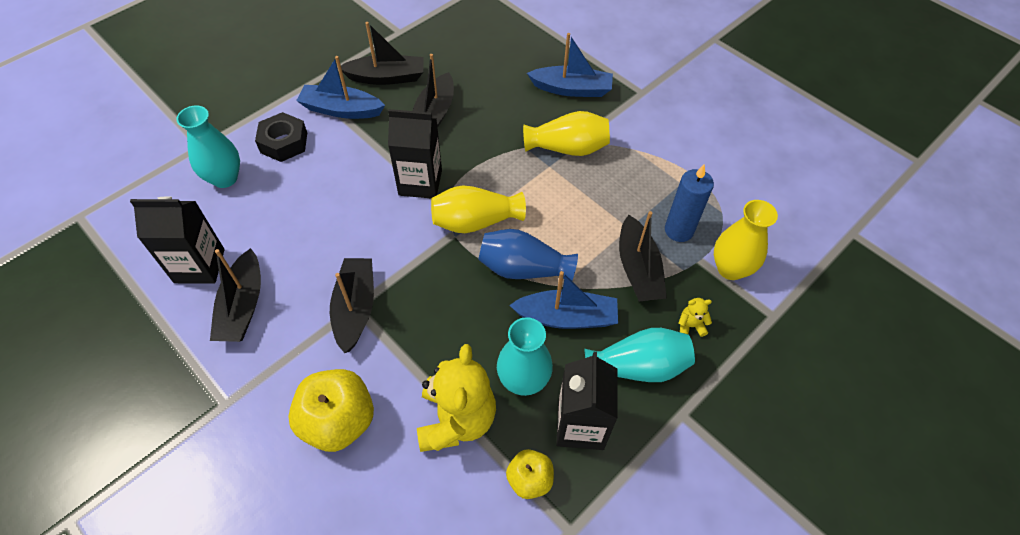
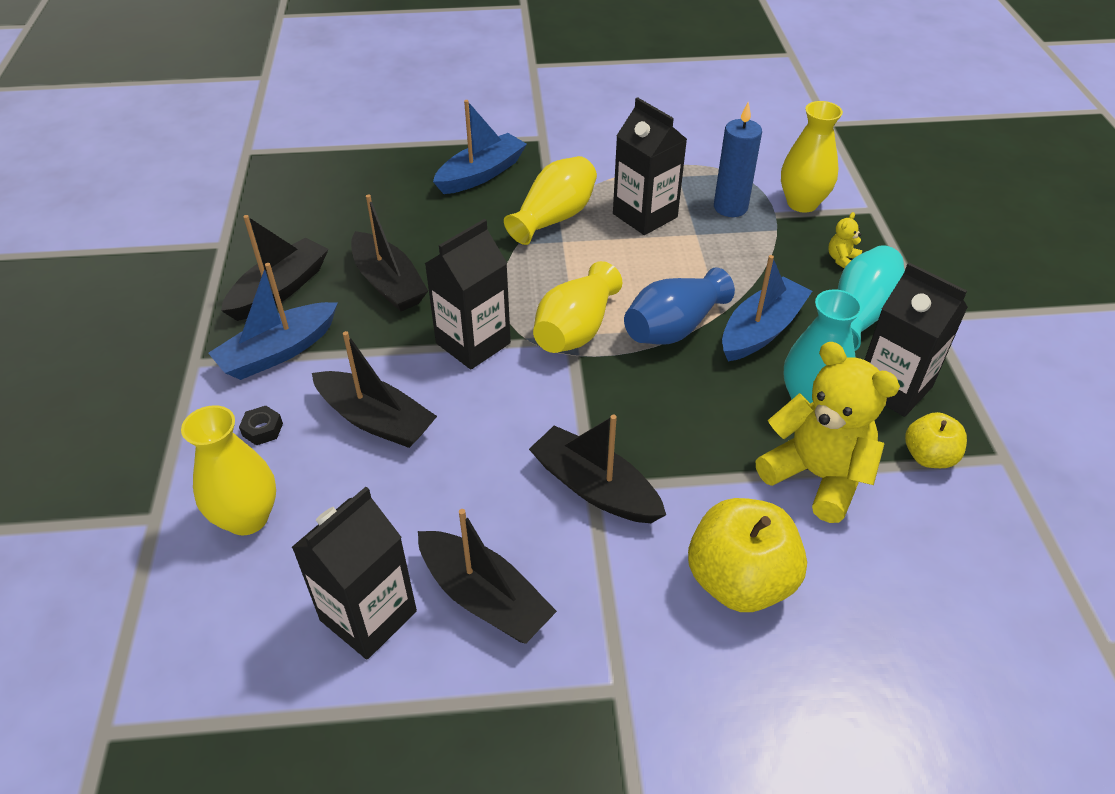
camera: 50 degrees left, 10 degrees down
(225, 178) = (247, 518): turquoise vase -> yellow vase
(284, 143) = (262, 429): black nut -> black nut, size x0.50
(619, 190) = (645, 215): none -> black carton
(638, 269) = (749, 255): black boat -> black boat (376, 420)

